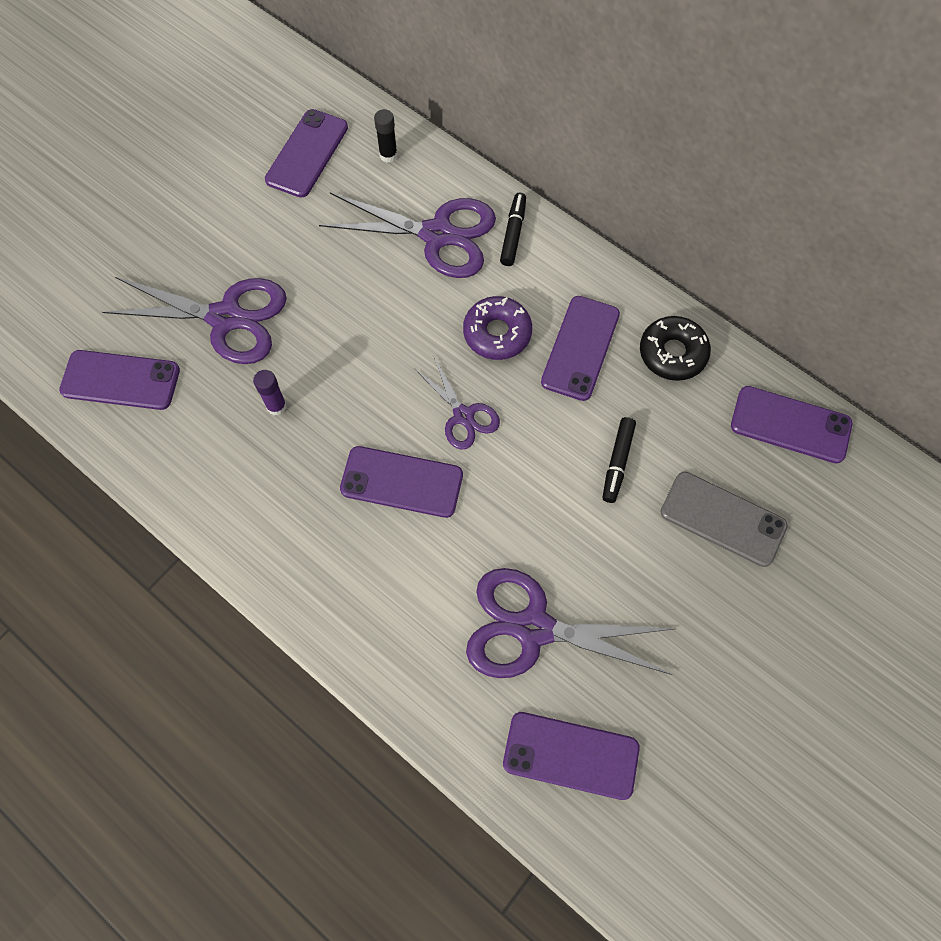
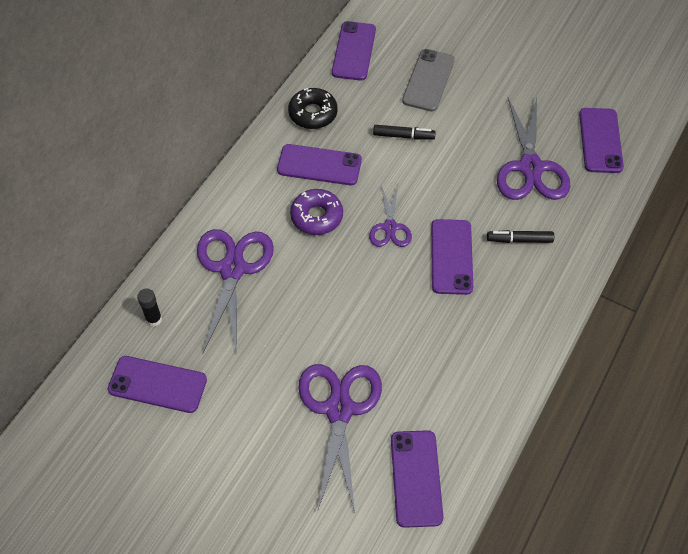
camera: 100 degrees left, 10 degrees down
(276, 406) = (411, 352): purple glue stick -> none
(463, 416) = (390, 227): purple scissors -> purple scissors turned 135 degrees clockwise
(513, 233) = (224, 218): black marker -> black marker (519, 240)

